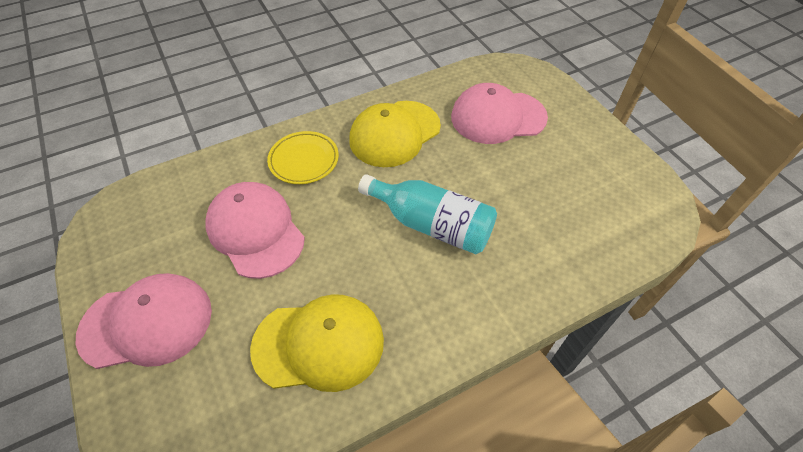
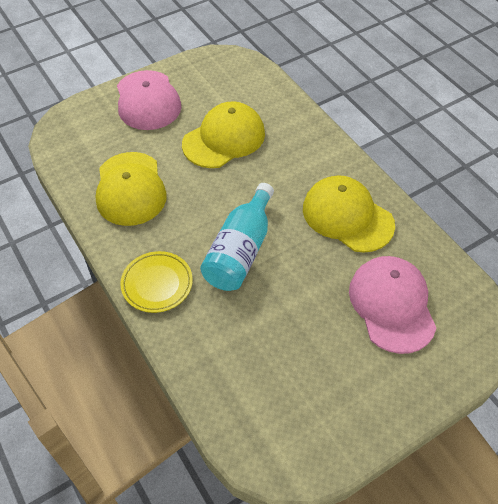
camera: 85 degrees right, 0 degrees up
(255, 231) = (224, 139): pink cap -> yellow cap
(304, 160) = (301, 156): yellow plate -> yellow plate (157, 284)

